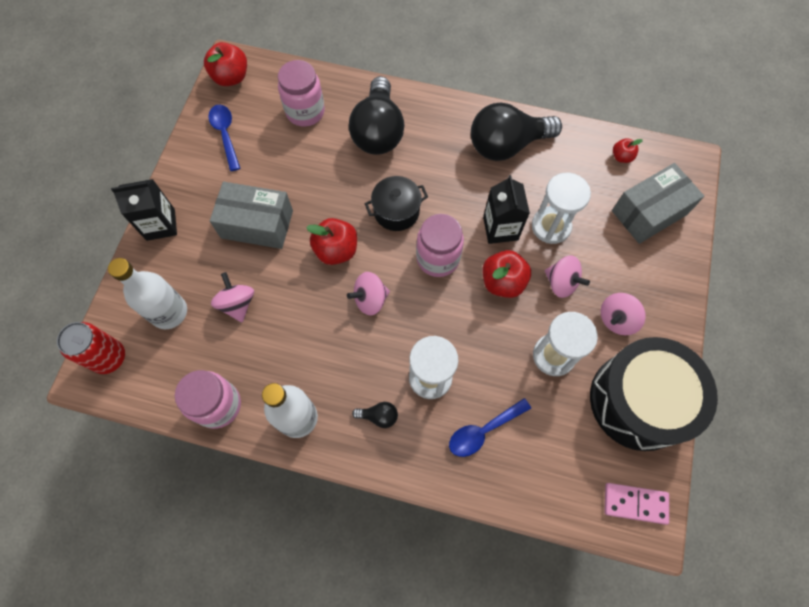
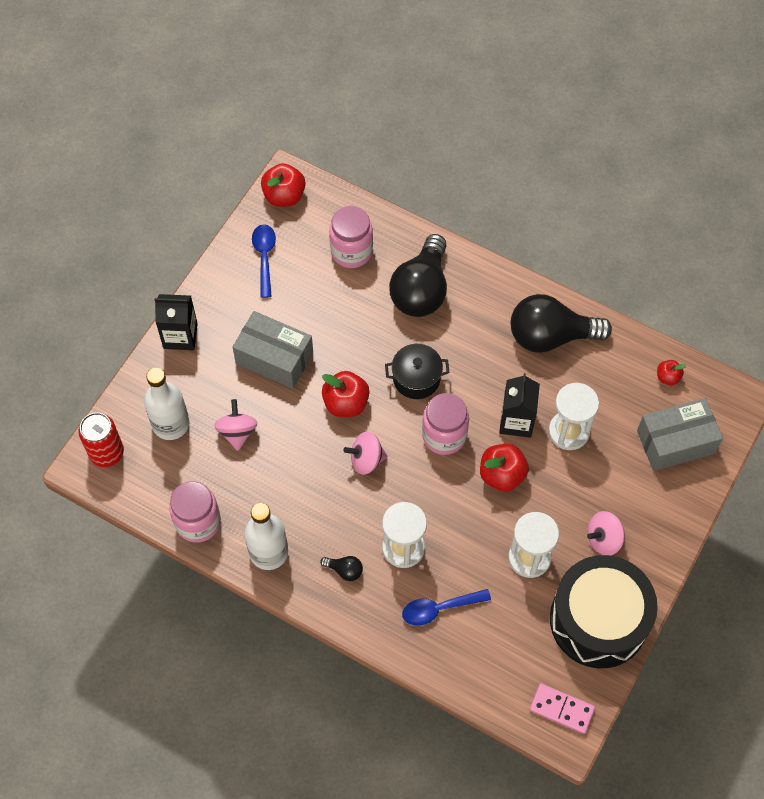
camera: 15 degrees right, 5 degrees down
(561, 283) = (560, 490): pink spinning top -> none

